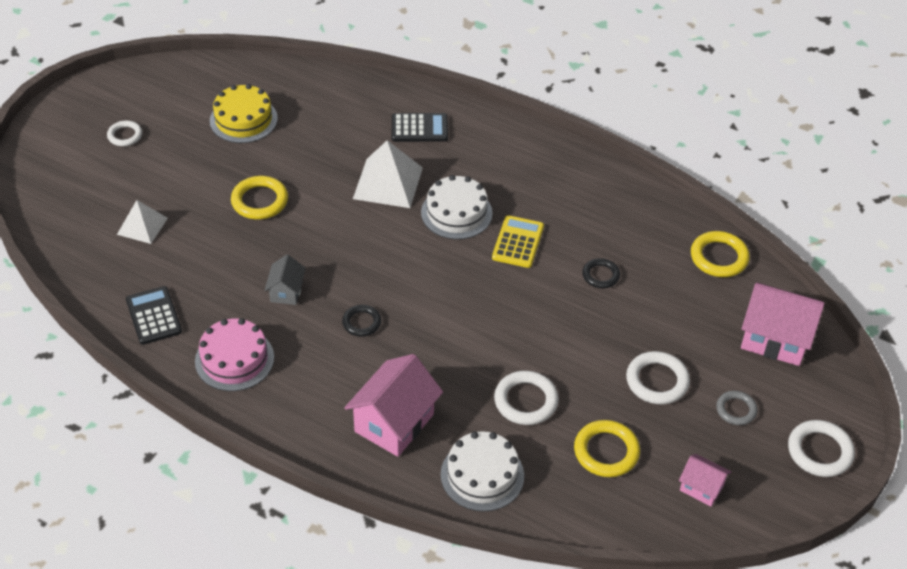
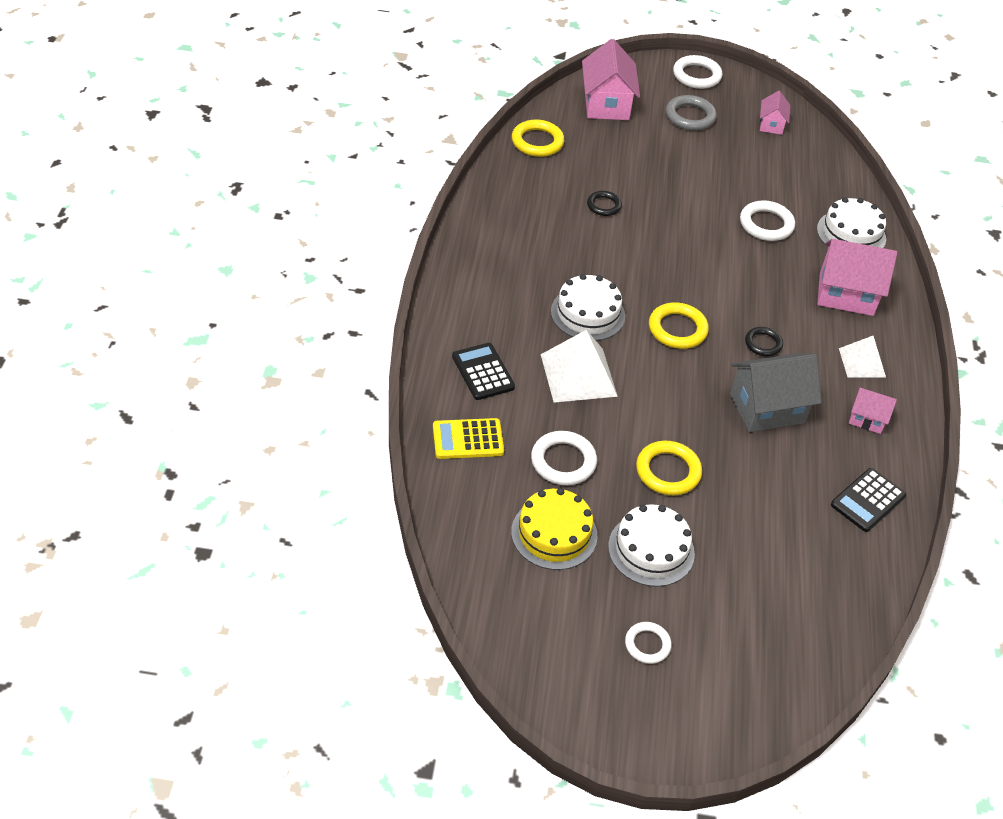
camera: 115 degrees left, 0 degrees up
(142, 226) = (768, 562): white pyramid -> white pyramid (862, 362)
(196, 165) = (651, 549): none -> white cake
(234, 359) = (867, 419): pink cake -> pink house
(286, 292) = (767, 408): grey house -> grey house, size x1.86
(518, 242) = (598, 263): yellow calculator -> yellow calculator (468, 439)
(606, 451) = (778, 174): yellow ring -> yellow ring (677, 329)
(657, 381) = (693, 158): white ring -> white ring (563, 461)
(736, 410) = (690, 116): grey ring -> grey ring, size x1.58

